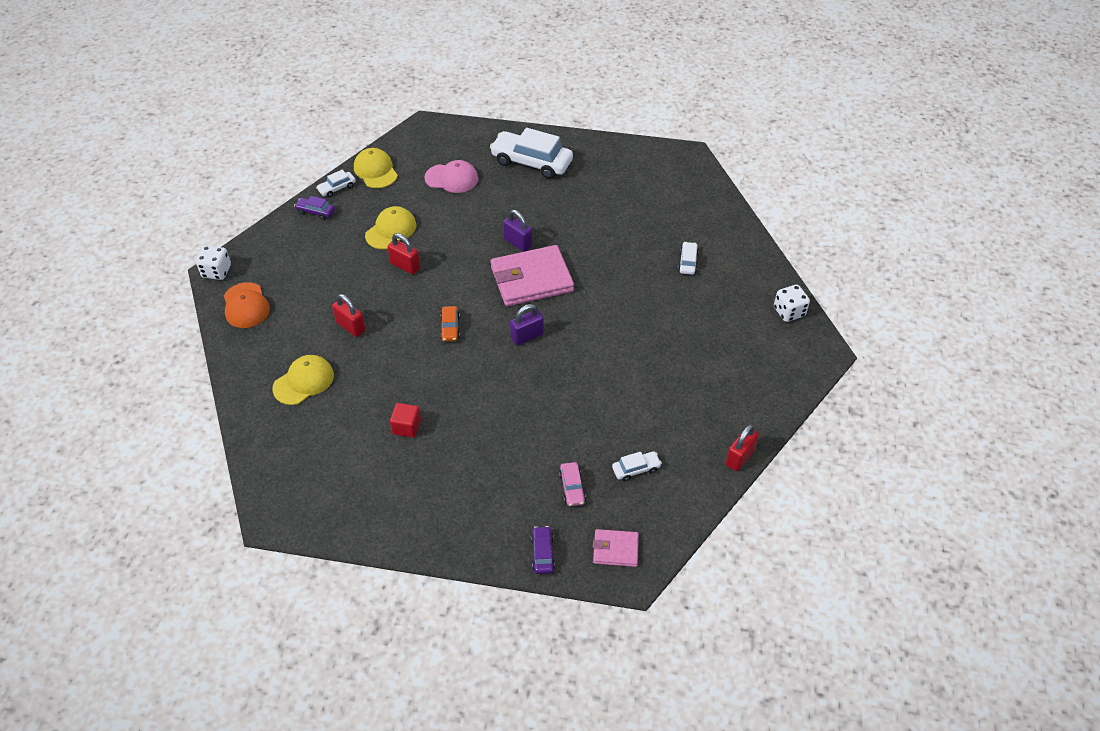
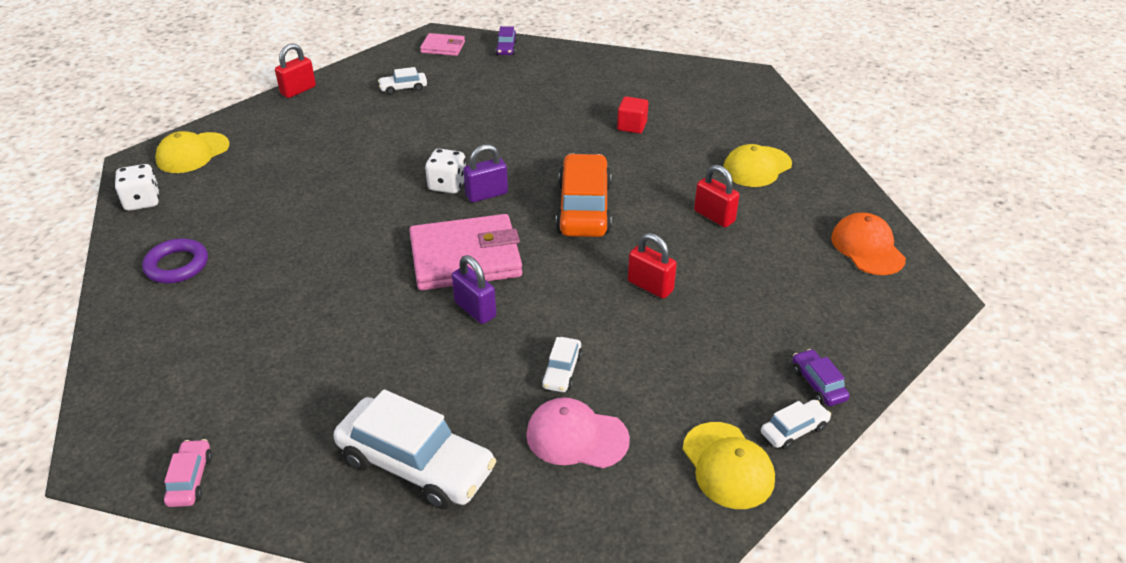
camera: 175 degrees left, 10 degrees down
(216, 272) = (936, 295): white dice -> white dice (447, 185)
(315, 212) = (818, 384): purple car -> purple car turned 135 degrees counterclockwise
(391, 230) = (679, 342): yellow cap -> yellow cap (192, 153)
(450, 328) = (584, 208): orange car -> orange car, size x2.15
(572, 488) = (469, 80): pink car -> pink car (190, 479)
(688, 262) = (232, 267): white car -> white car (562, 371)
(725, 261) = (177, 265): none -> purple ring

